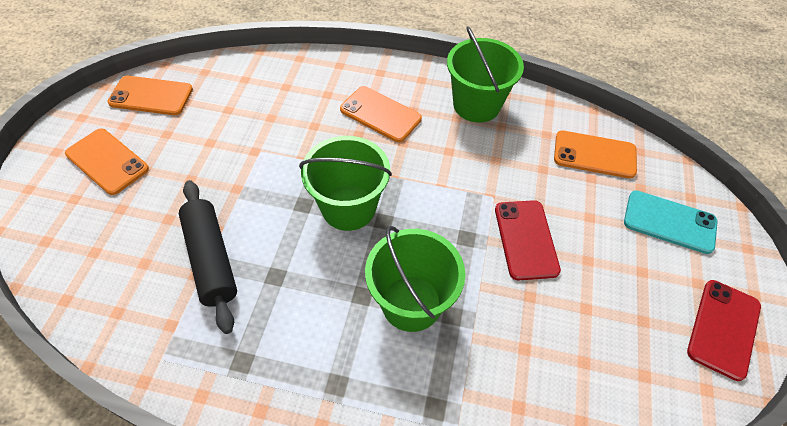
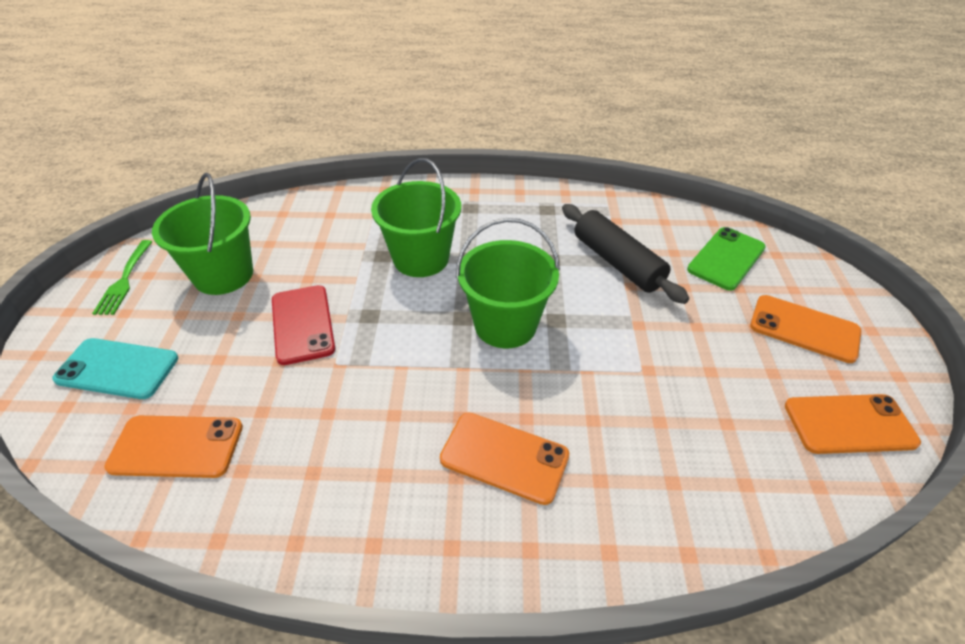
camera: 170 degrees right, 10 degrees down
(100, 244) = (726, 258): none -> green phone
(476, 105) = (350, 507): green bucket -> green bucket (223, 275)
(723, 328) = (124, 280): red phone -> green fork

